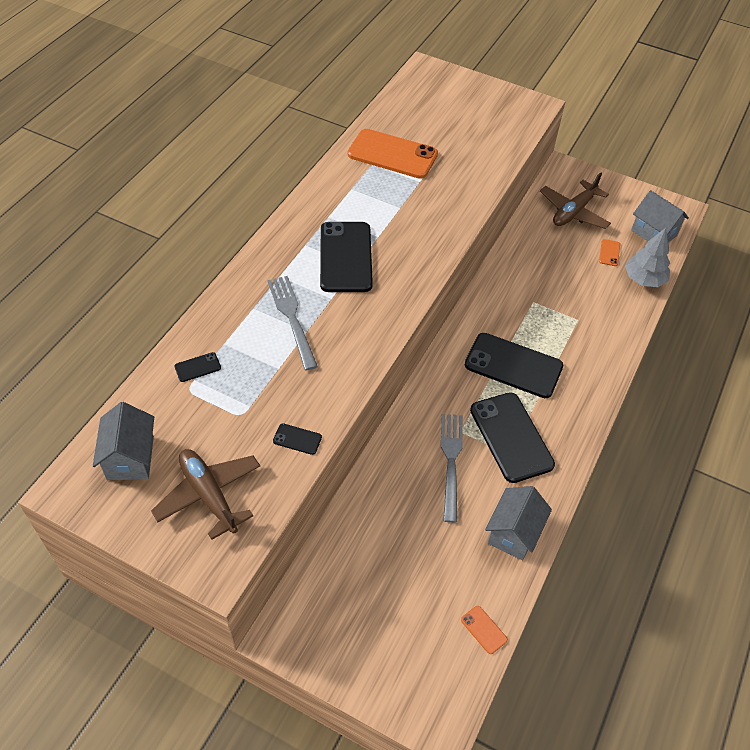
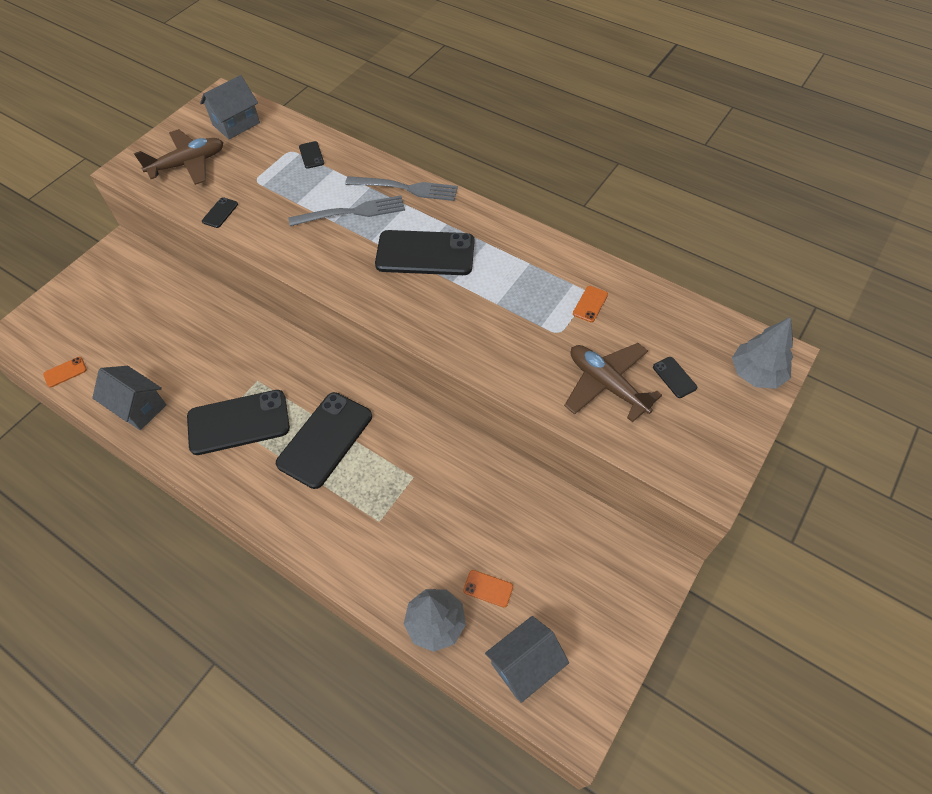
camera: 100 degrees right, 5 degrees up
(130, 458) = (236, 124): grey house -> grey house turned 45 degrees counterclockwise
(392, 154) = (590, 304): orange phone -> orange phone, size x0.41
(443, 79) = (756, 373): none -> grey tree
(451, 461) = (227, 368): grey fork -> grey fork (406, 188)
(455, 115) = (674, 377): none -> black phone
(573, 212) = (568, 559): brown plane -> brown plane (607, 385)

